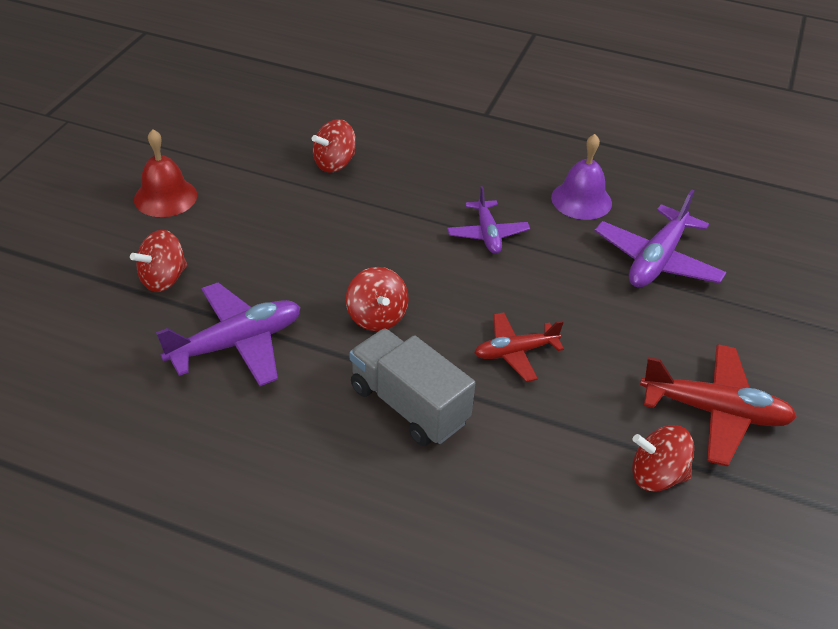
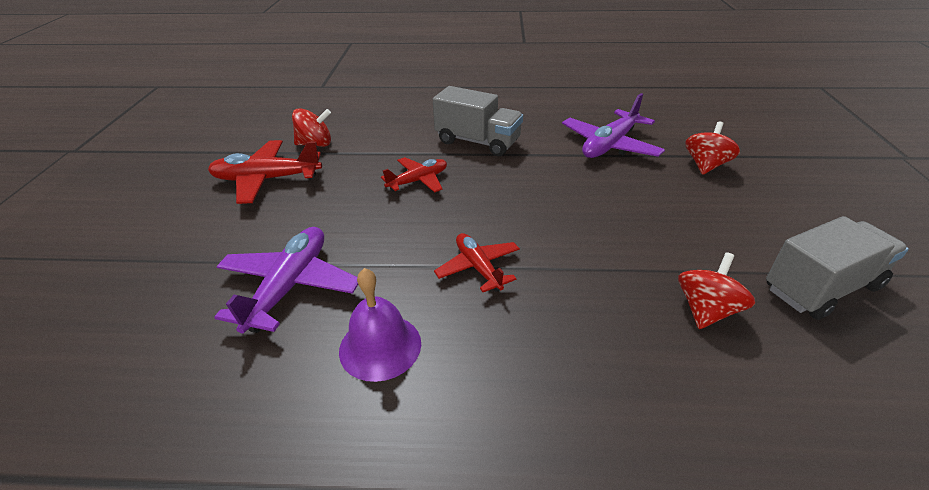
camera: 165 degrees right, 5 degrees down
(165, 197) = (804, 222): red bell -> none
(234, 154) = (821, 288): none -> grey truck
(377, 317) = (532, 178): red spinning top -> none
(487, 234) = (478, 268): purple plane -> red plane

